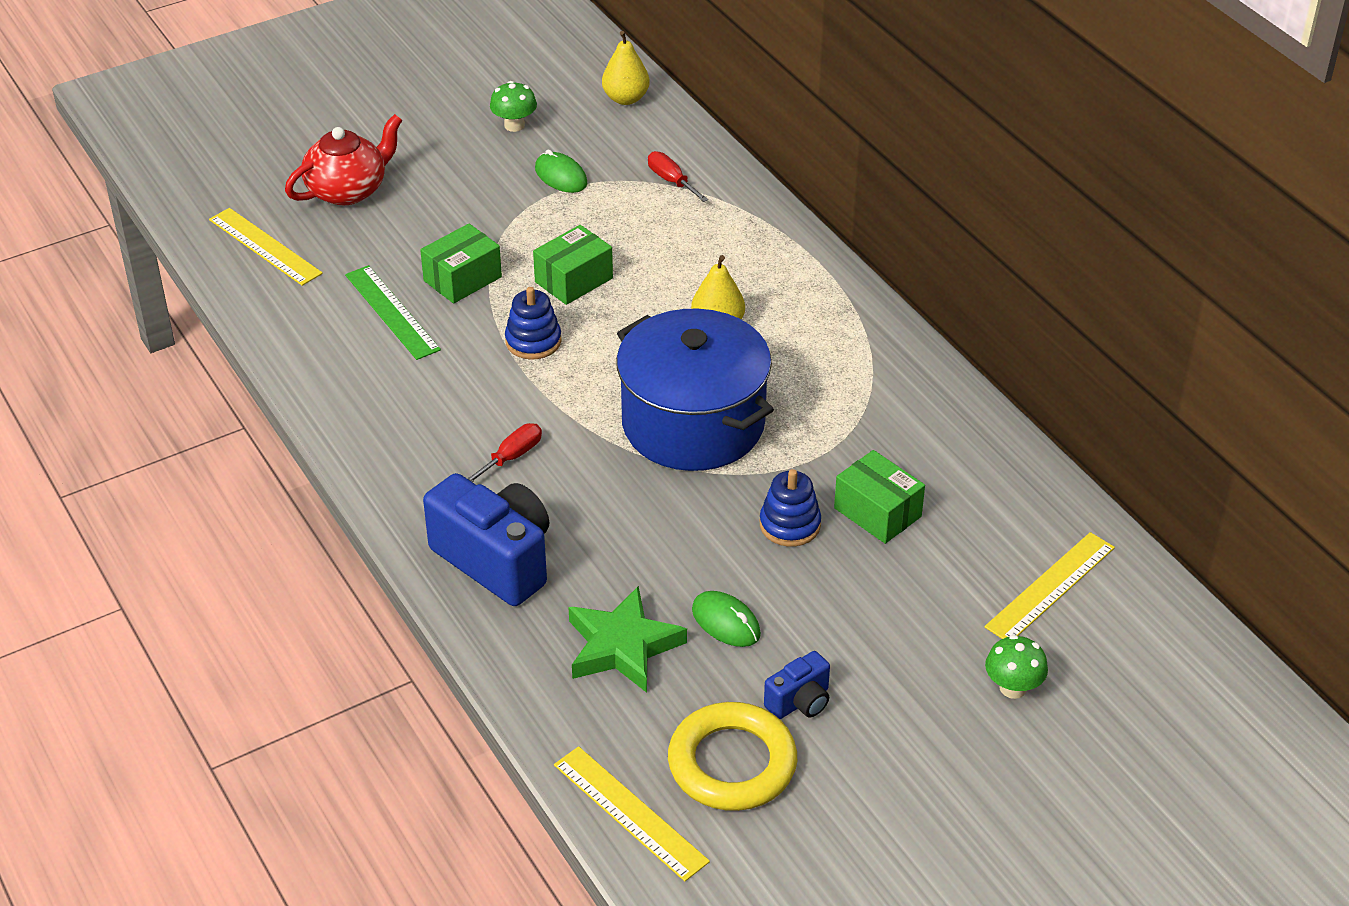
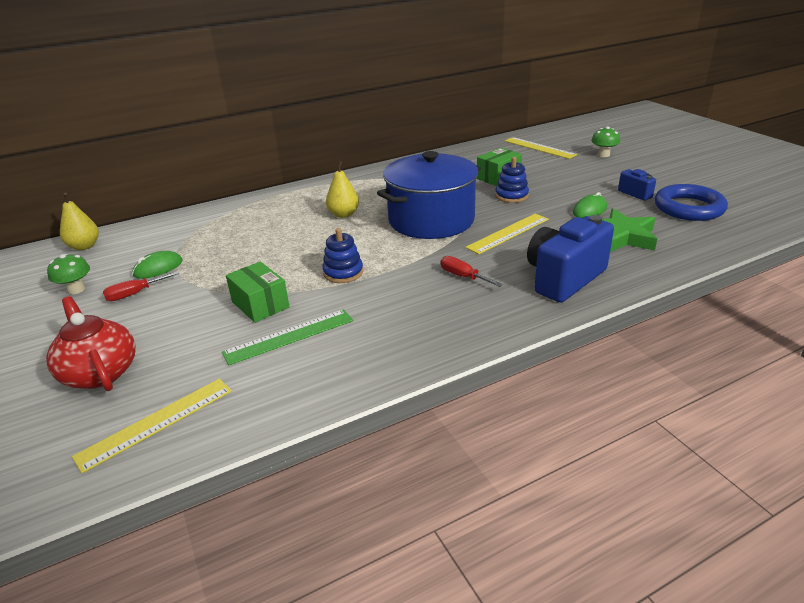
camera: 85 degrees left, 10 degrees down
(574, 280) = (281, 260): green box -> none
(630, 813) = (743, 232): yellow ruler -> yellow ruler (508, 233)
(671, 181) = (192, 229): red screwdriver -> red screwdriver (134, 294)
(732, 763) = (688, 208): yellow ring -> blue ring

